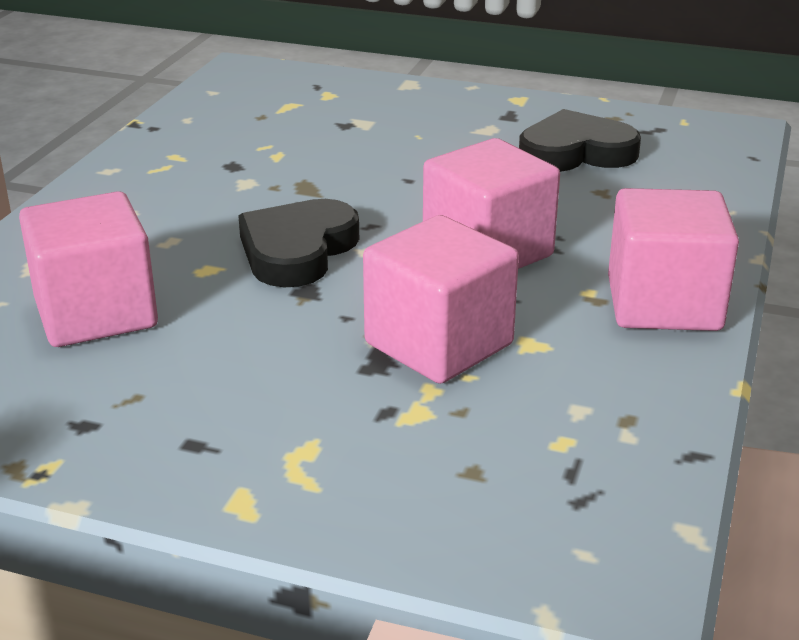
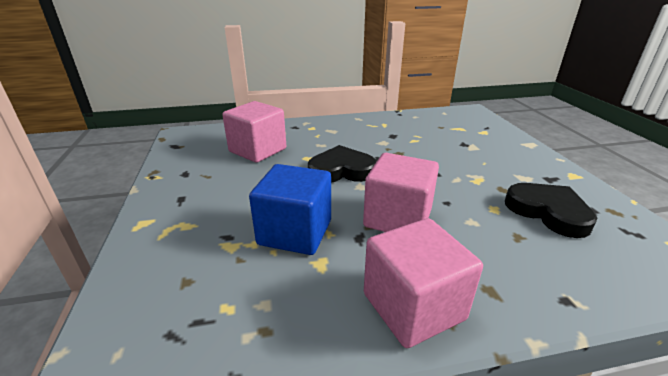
camera: 60 degrees right, 0 degrees up
(439, 344) = (295, 232): pink cube -> blue cube

